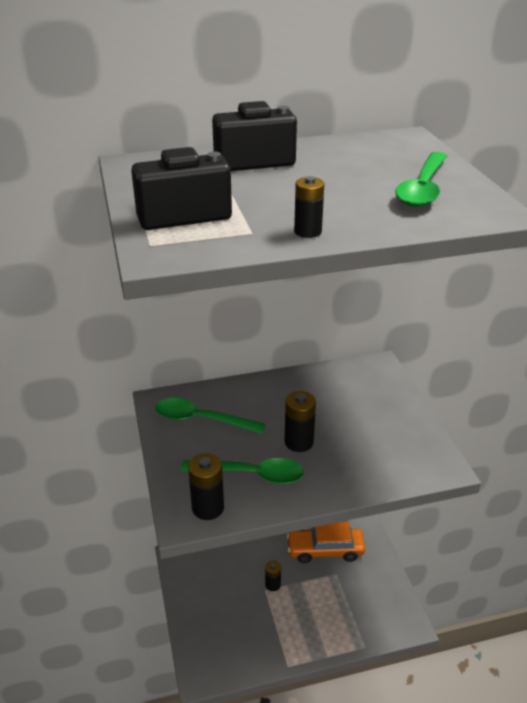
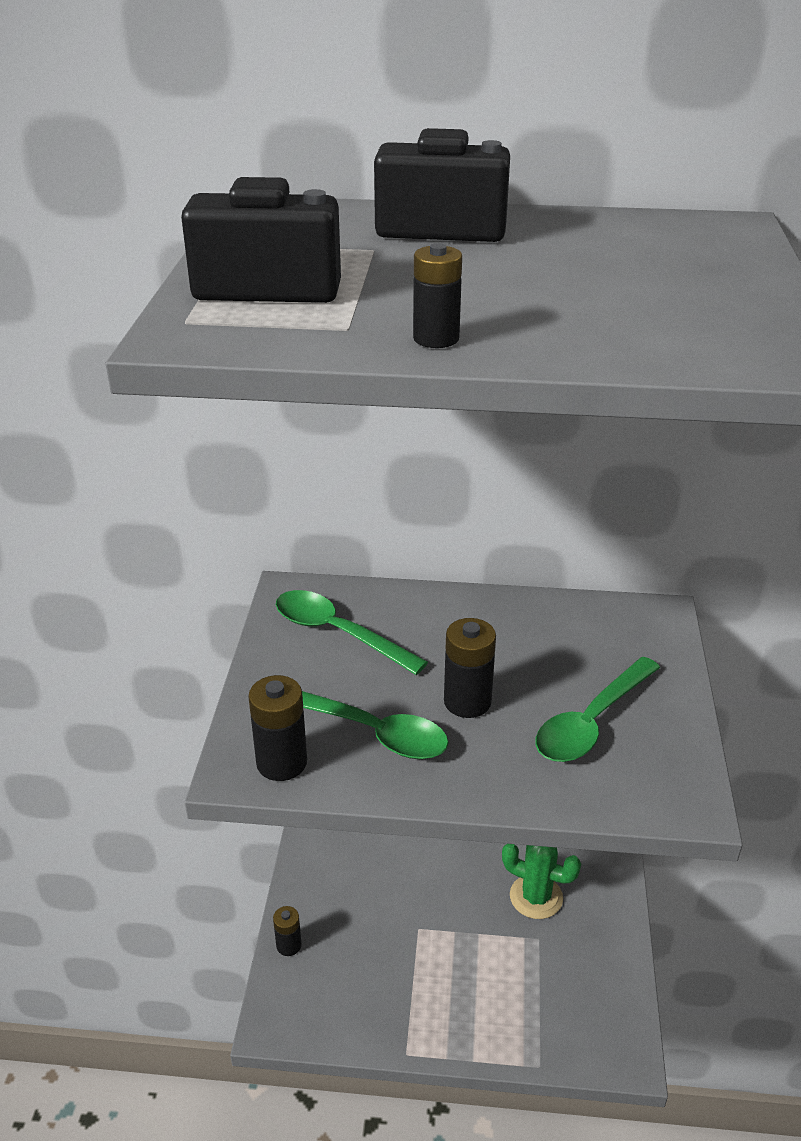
camera: 20 degrees right, 0 degrees up
(273, 584) = (433, 924): black battery -> black battery (289, 945)
(325, 550) = (536, 897): orange car -> green cactus
(423, 188) = (687, 304): green spoon -> green spoon (591, 722)

